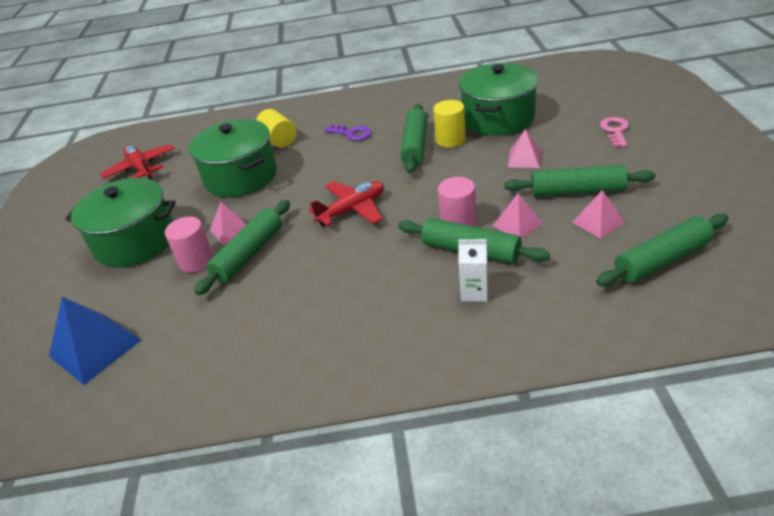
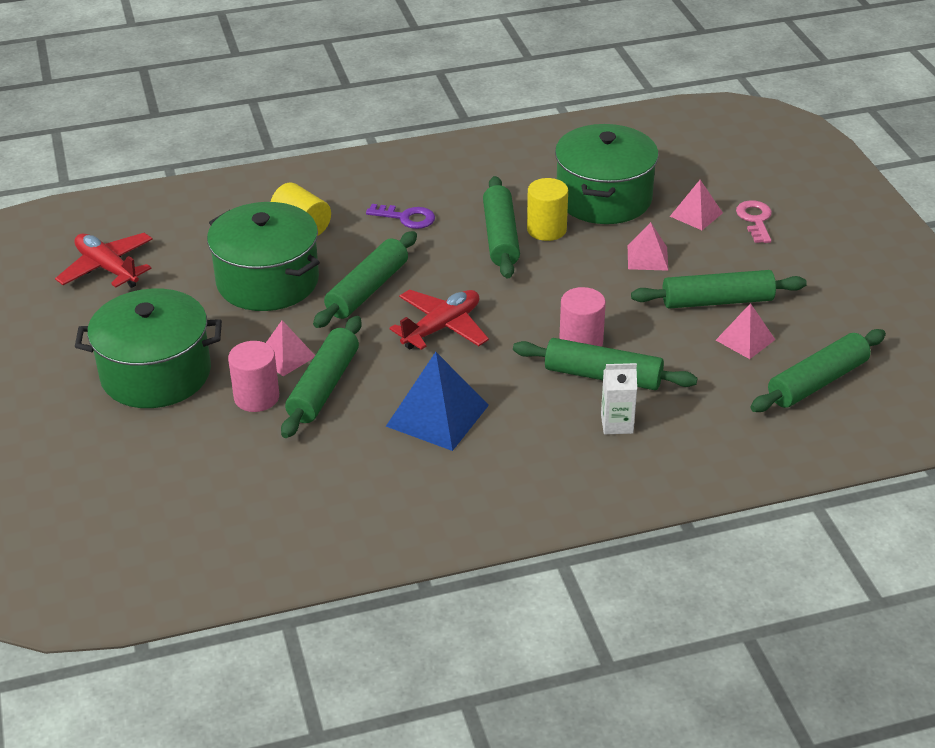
camera: 15 degrees left, 0 degrees up
(95, 348) = (172, 505): blue pyramid -> blue pyramid (437, 415)
(307, 182) = (367, 290): none -> green rolling pin
(517, 224) = (652, 343): pink pyramid -> pink pyramid (696, 214)

